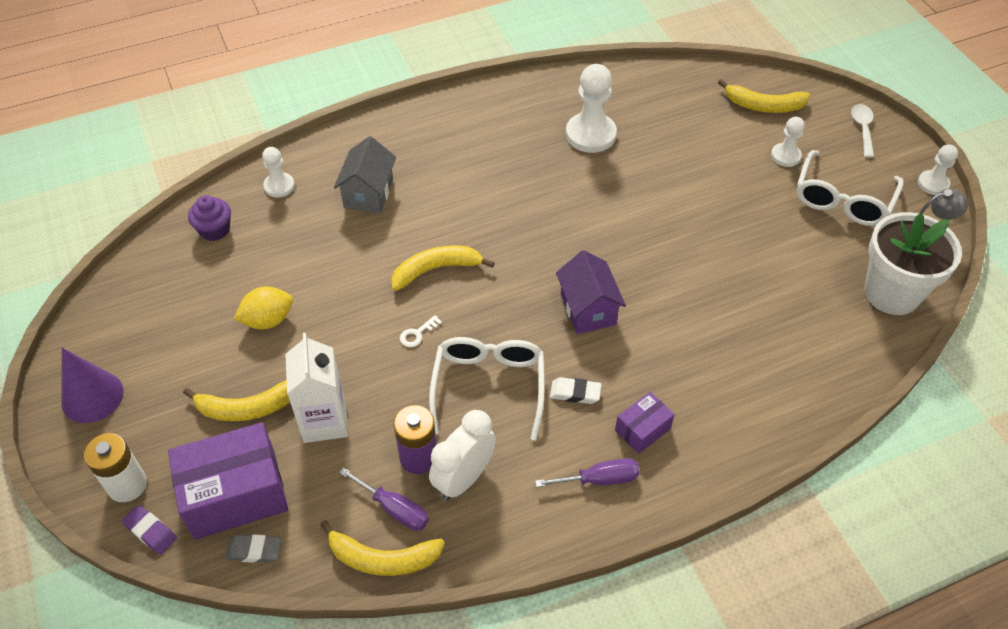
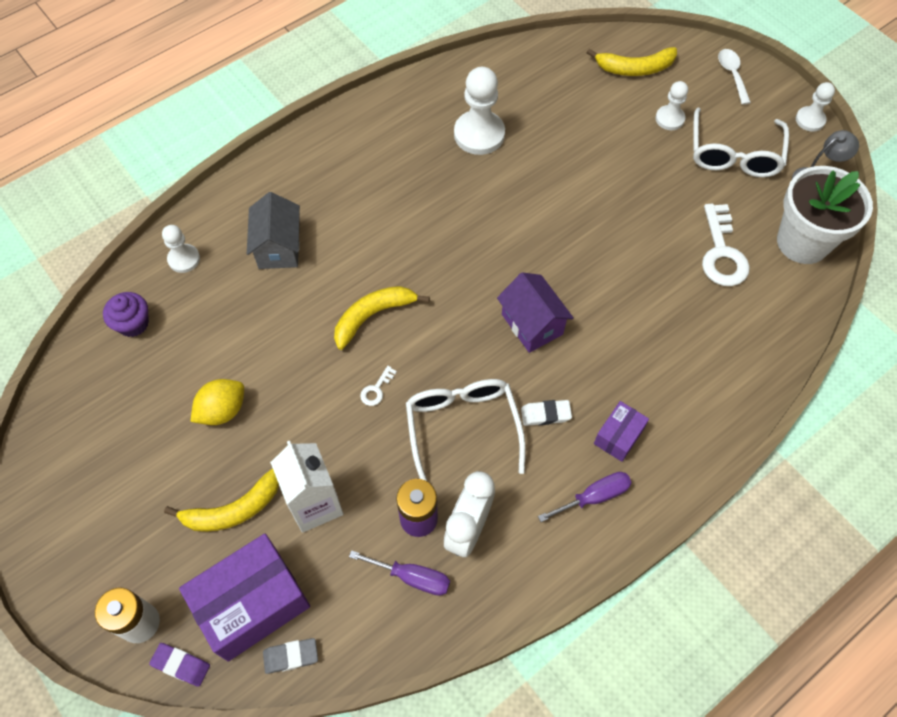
camera: 15 degrees left, 10 degrees up
(92, 396) = (69, 538): purple cone -> none
(382, 558) = (417, 630): yellow banana -> none
(802, 286) = (722, 253): none -> white key

